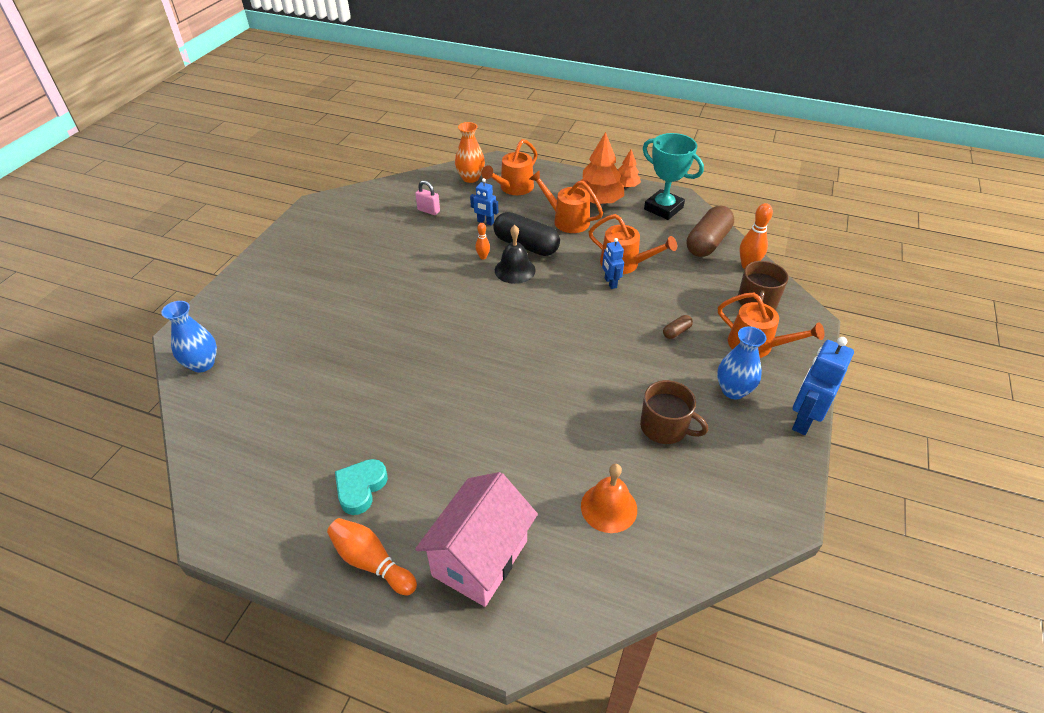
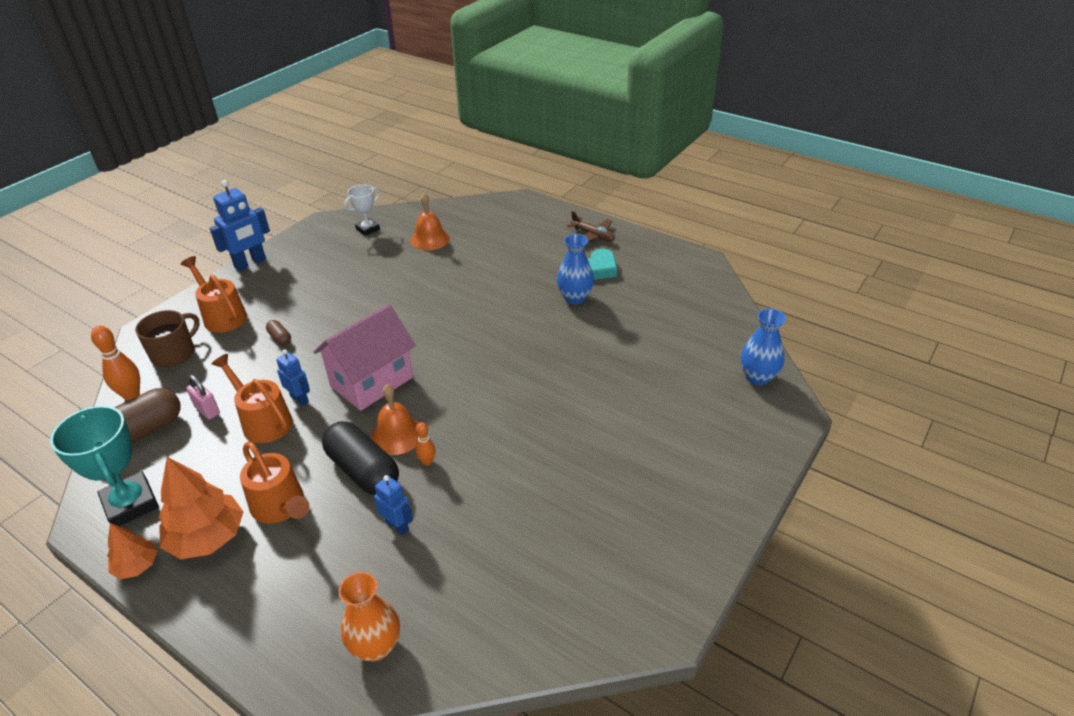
camera: 165 degrees left, 5 degrees down
(371, 562) = (593, 235): orange bowling pin -> brown plane
(428, 211) = (475, 569): pink padlock -> pink padlock (207, 410)
(480, 558) = (524, 229): pink house -> pink house (372, 381)
(513, 188) = (317, 599): orange watering can -> none
(515, 270) = (397, 435): black bell -> orange bell
(610, 283) = (300, 399): blue robot -> blue robot turned 45 degrees counterclockwise
(665, 427) = (356, 273): brown mug -> none
(676, 332) = (280, 338): brown capsule -> brown capsule turned 75 degrees clockwise
(709, 513) = (368, 229): none -> white trophy
(733, 390) = (280, 287): blue vase -> blue vase (575, 298)

